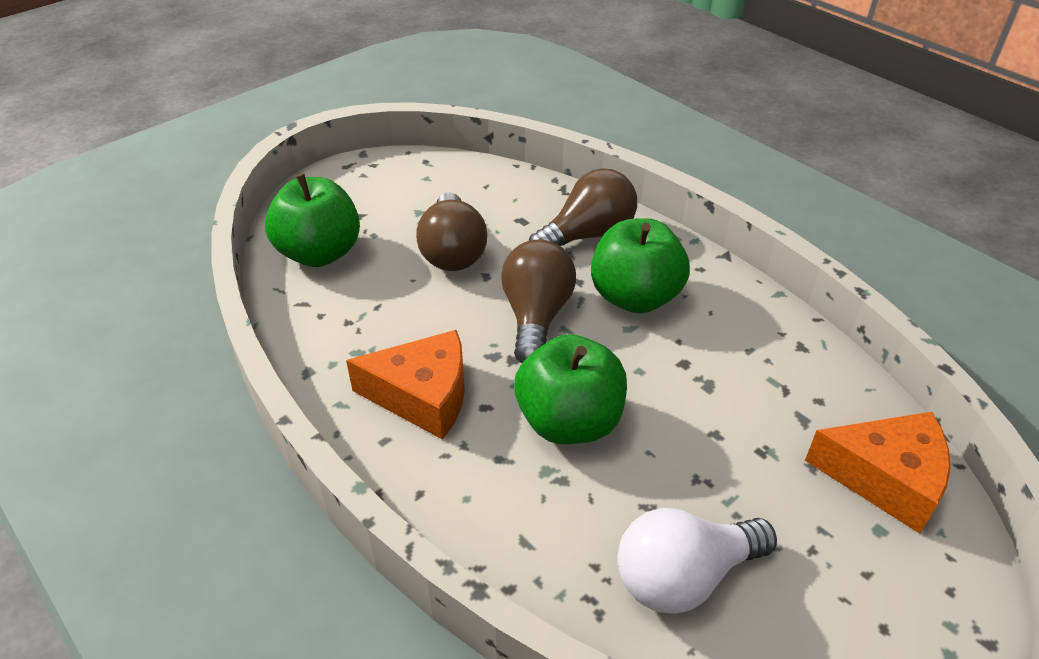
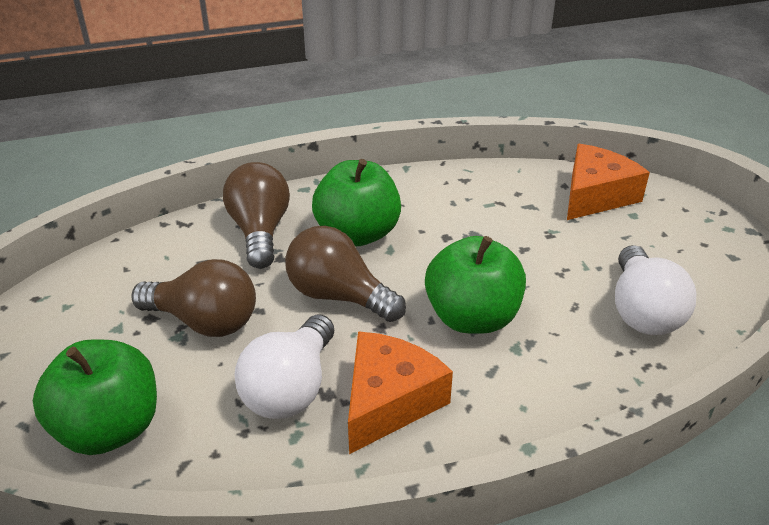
camera: 65 degrees left, 5 degrees down
(406, 329) = (291, 388): none -> white light bulb

